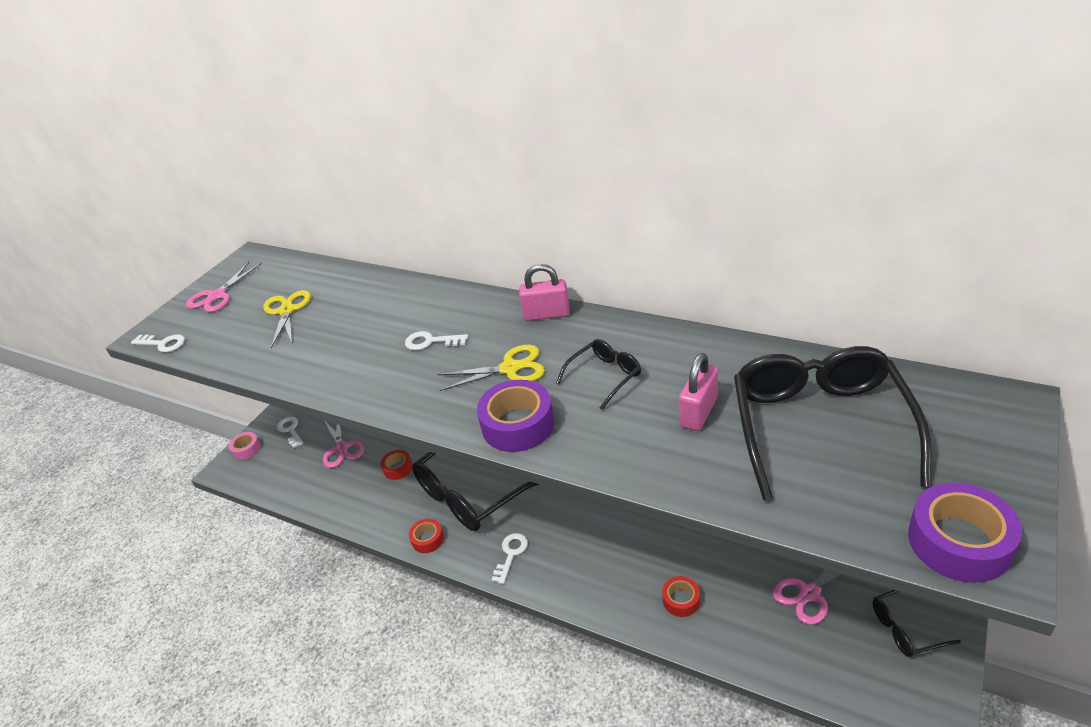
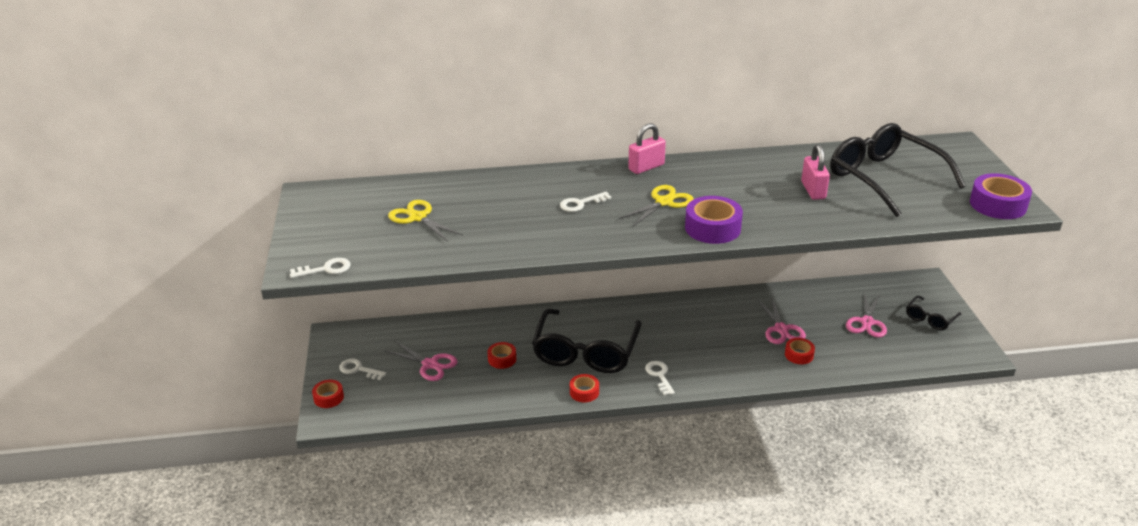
camera: 40 degrees left, 5 degrees down
(217, 296) = (324, 225): pink scissors -> pink scissors (781, 329)
(246, 449) = (328, 398): pink tape -> red tape
(605, 376) = (734, 189): black glasses -> none

